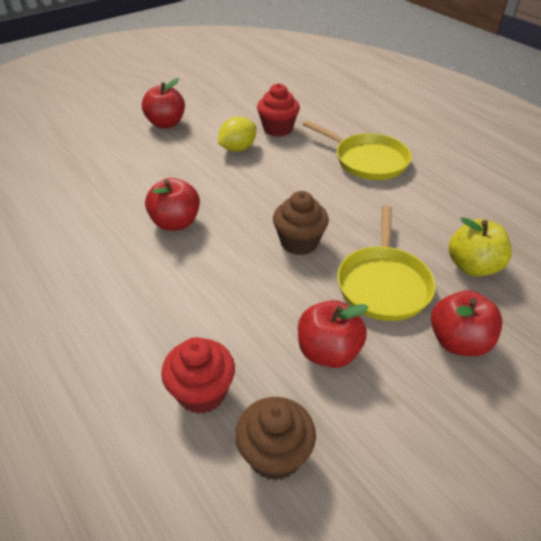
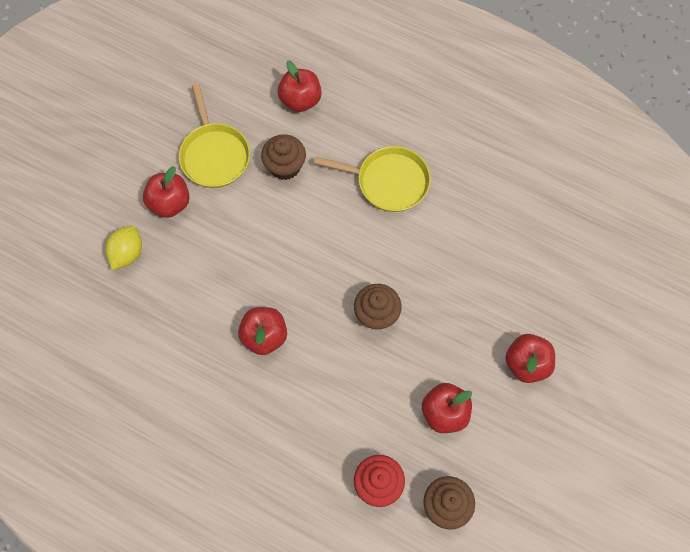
camera: 25 degrees left, 25 degrees up
(238, 148) = (263, 213): yellow lemon -> yellow lemon (127, 253)
(278, 129) = (285, 166): red cupcake -> brown cupcake
(317, 100) = (300, 100): none -> red apple
(383, 284) = (458, 331): yellow pan -> yellow pan (214, 155)
(473, 266) = (516, 283): yellow apple -> none

